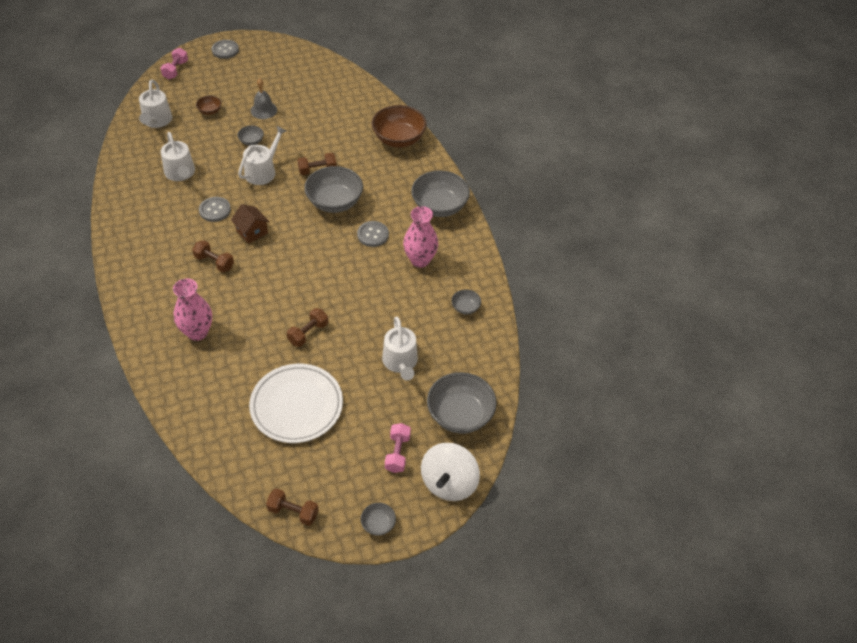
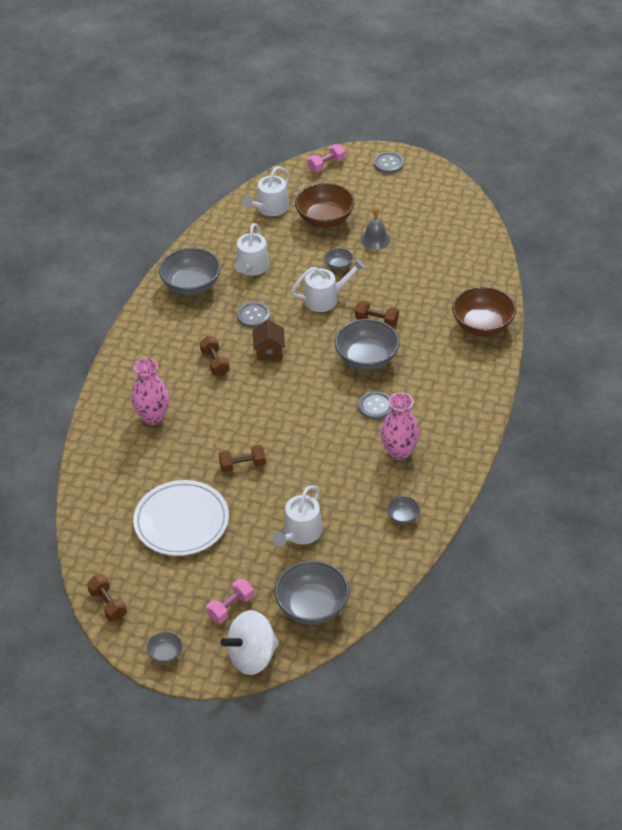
camera: 40 degrees right, 5 degrees down
(210, 111) = (325, 219): brown bowl -> brown bowl, size x2.12
(439, 206) = (464, 410): grey bowl -> grey bowl (191, 285)

